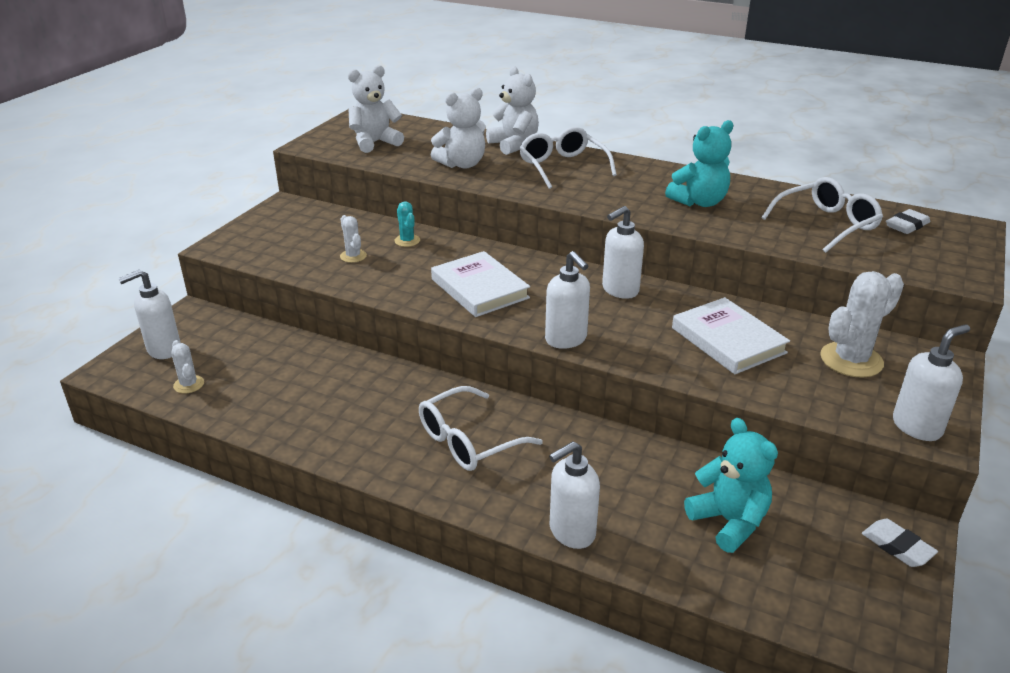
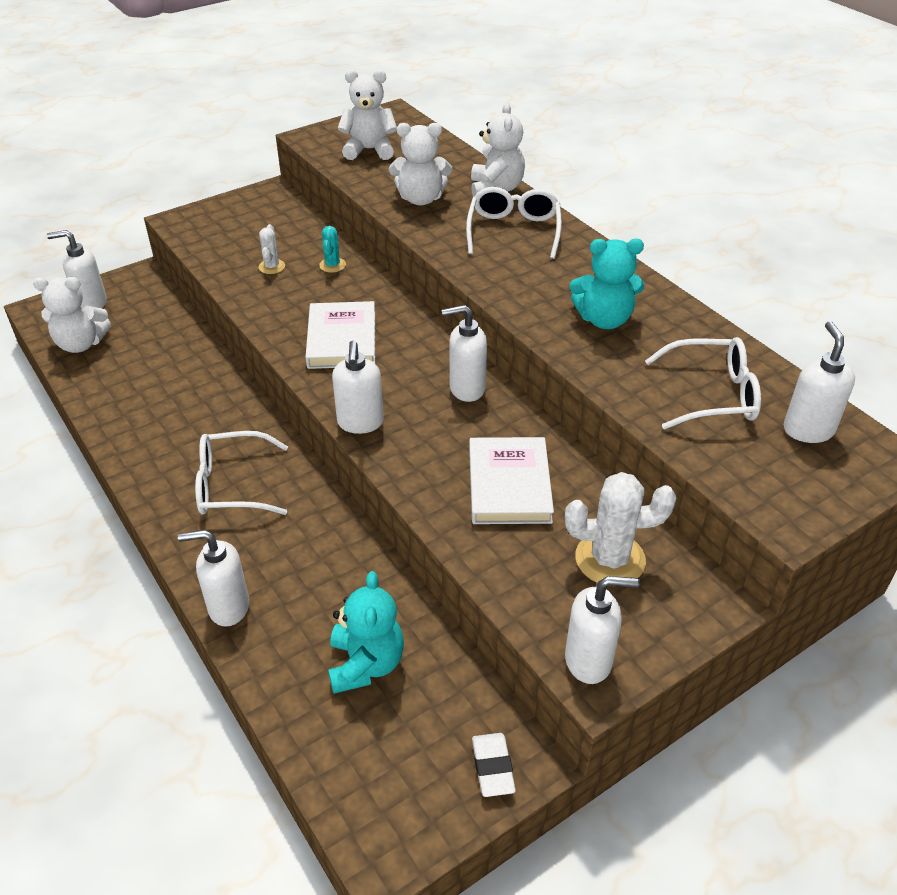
camera: 30 degrees right, 10 degrees up
(189, 384) = (81, 344): white cactus -> white teddy bear
(907, 225) = (808, 430): white eraser -> white soap dispenser

